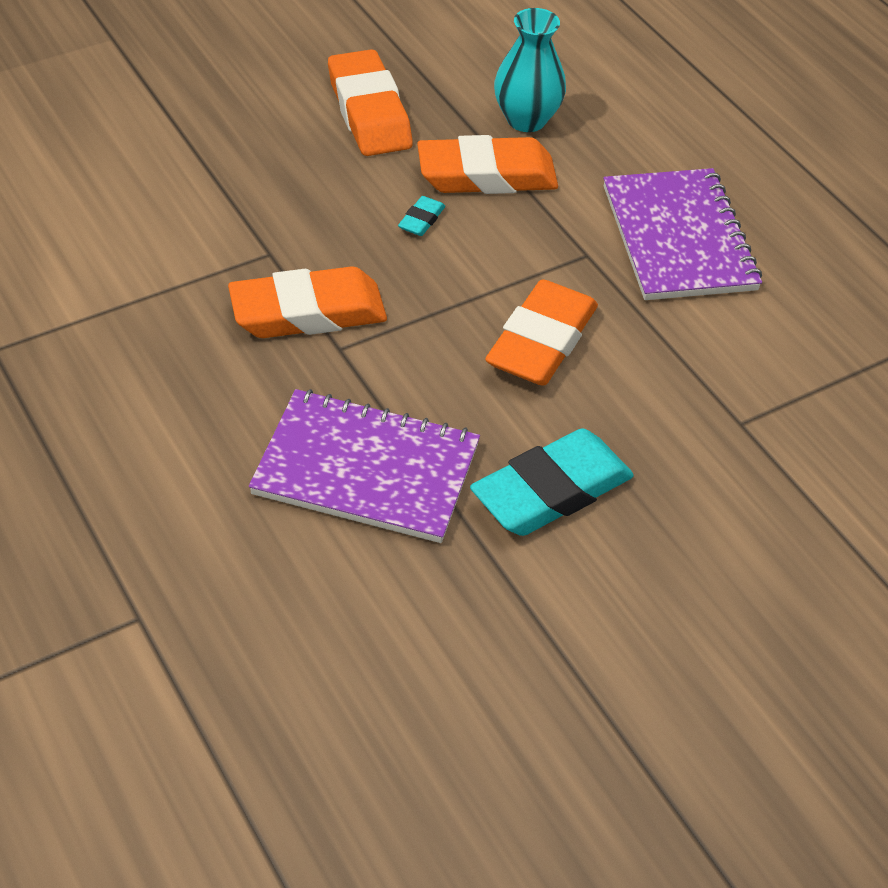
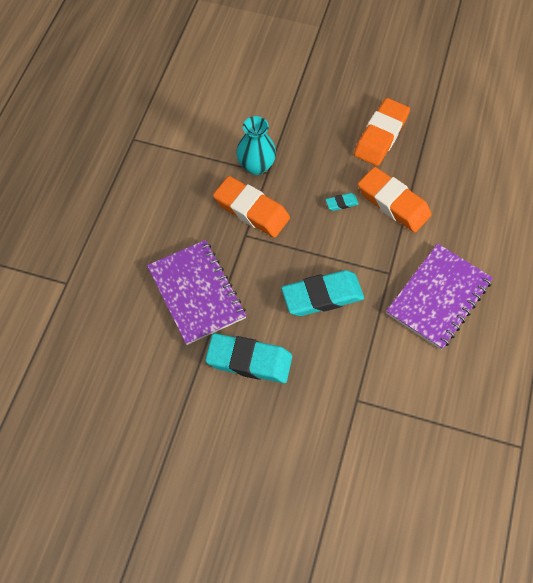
camera: 50 degrees right, 15 degrees up
(526, 119) = (443, 189): turquoise vase -> turquoise vase (256, 166)
(541, 342) = (322, 296): orange eraser -> turquoise eraser

